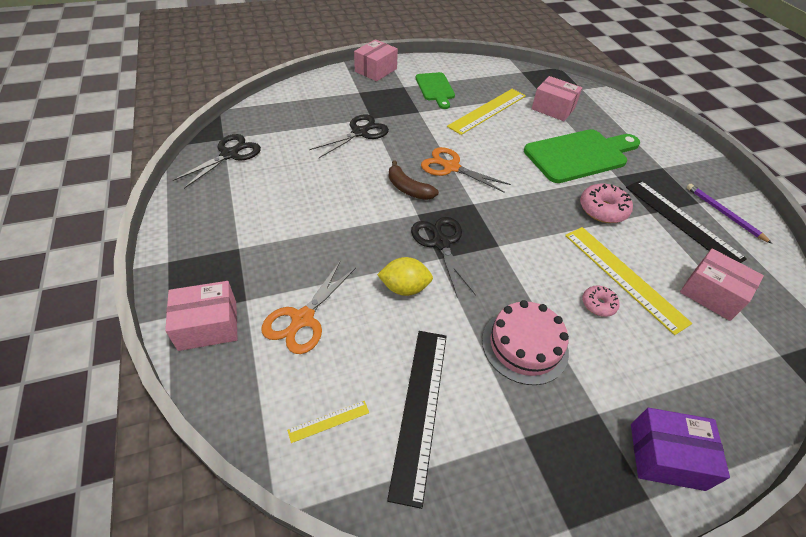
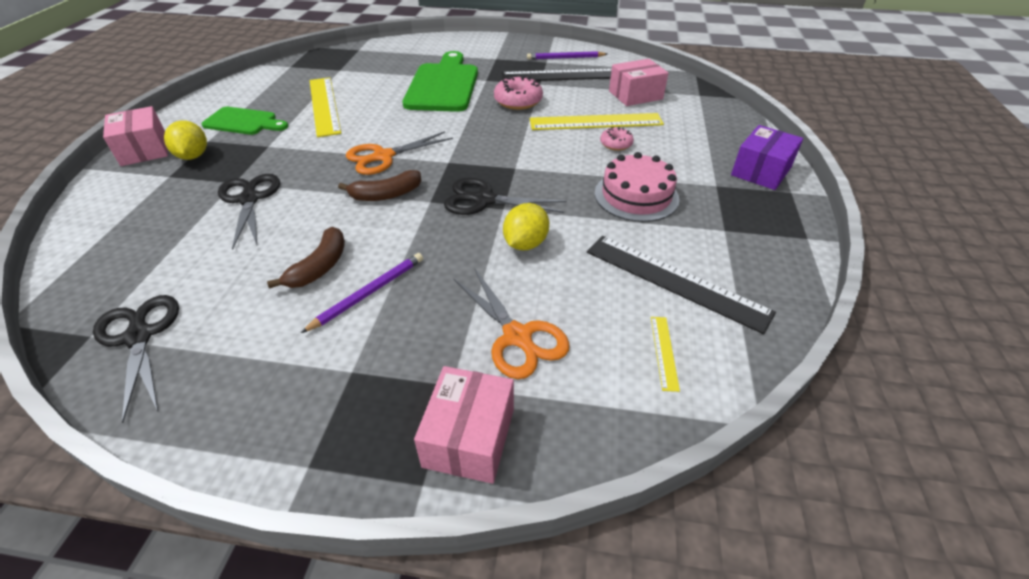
camera: 60 degrees left, 5 degrees down
(306, 225) = (368, 293): none -> purple pencil
(317, 192) = (320, 267): none -> brown banana
(384, 90) = (193, 156): none -> yellow lemon
(553, 108) = (366, 72): pink box -> none

